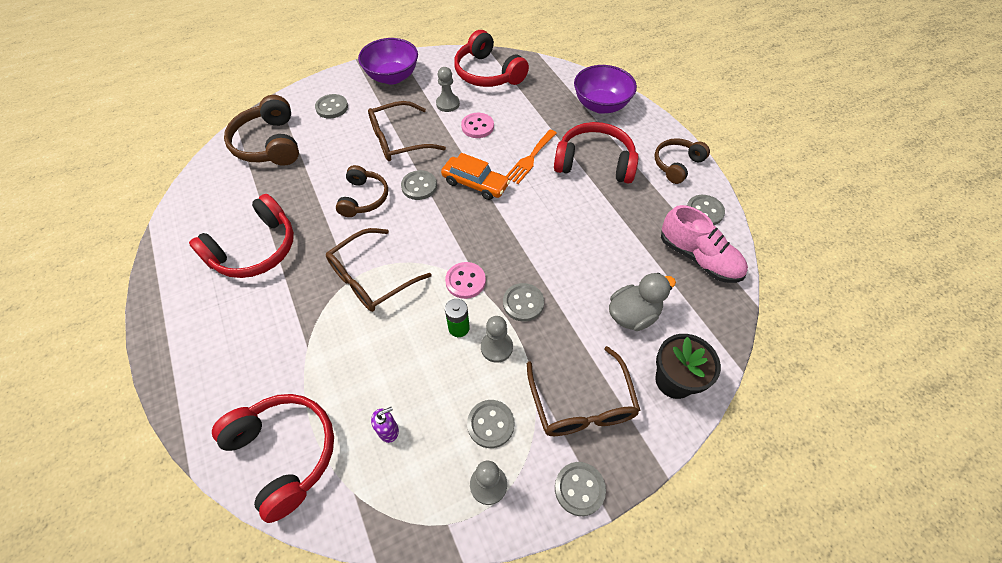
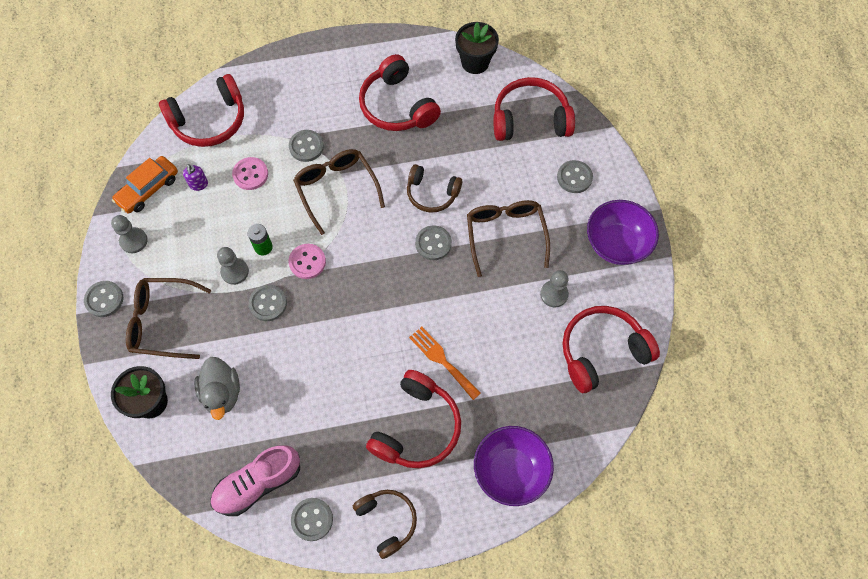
camera: 105 degrees right, 10 degrees up
(196, 195) = (475, 62): none -> black flower pot
(269, 144) = (530, 119): brown headphones -> red headphones
(475, 184) = (421, 296): orange car -> orange car (148, 189)
(477, 126) = (507, 317): pink button -> pink button (250, 174)
(490, 424) = (175, 252): grey button -> grey button (306, 146)

